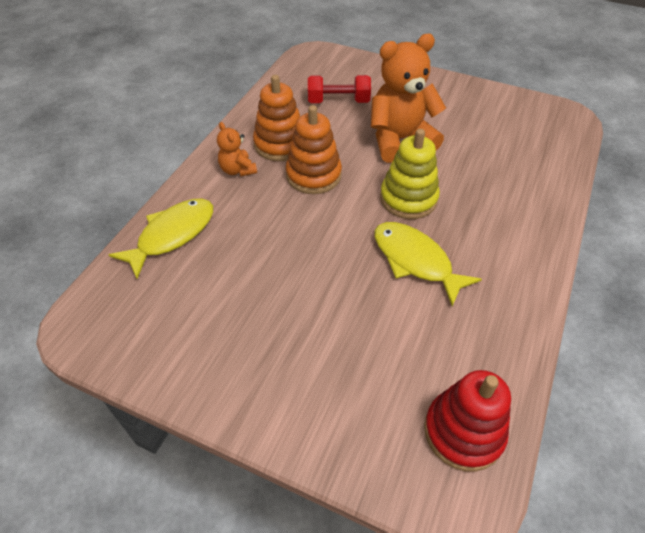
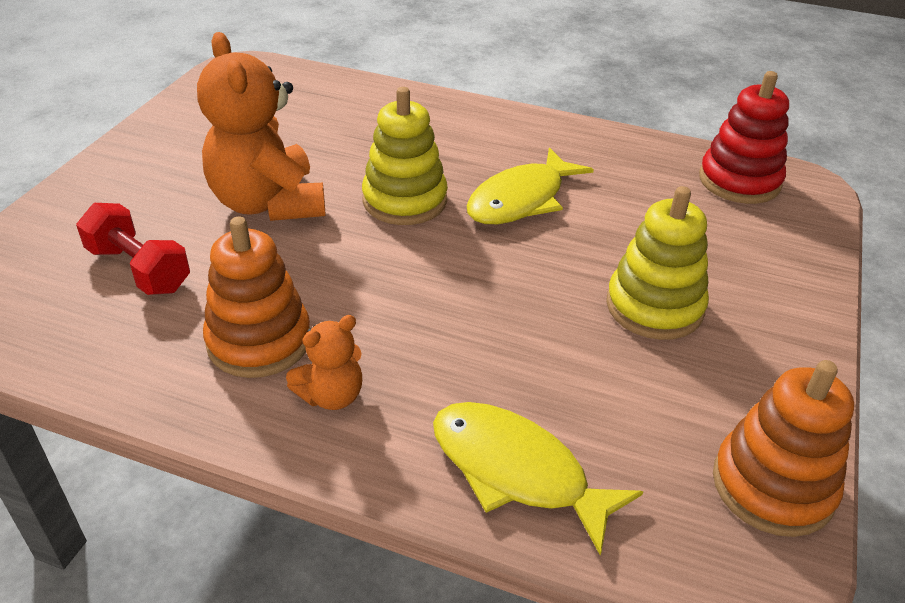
camera: 95 degrees left, 10 degrees down
(290, 322) = (654, 307): none -> yellow stacking toy
(313, 175) = (351, 294): orange stacking toy -> orange stacking toy (772, 486)
(338, 101) = (139, 269): red dumbbell -> red dumbbell turned 45 degrees counterclockwise

